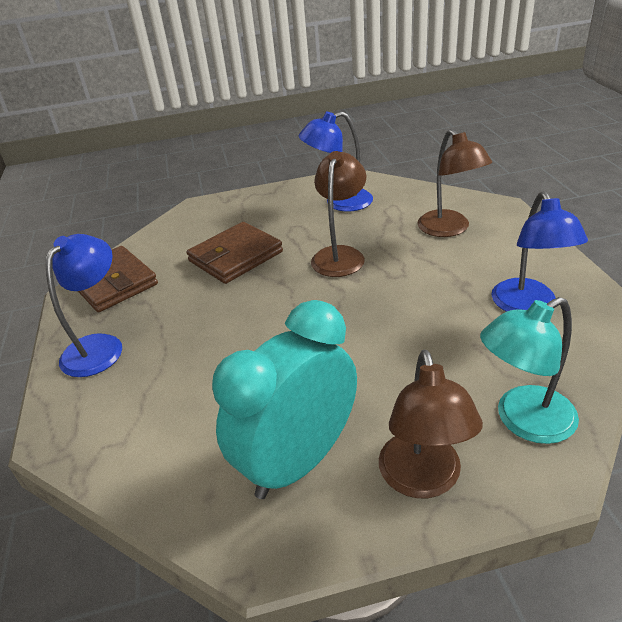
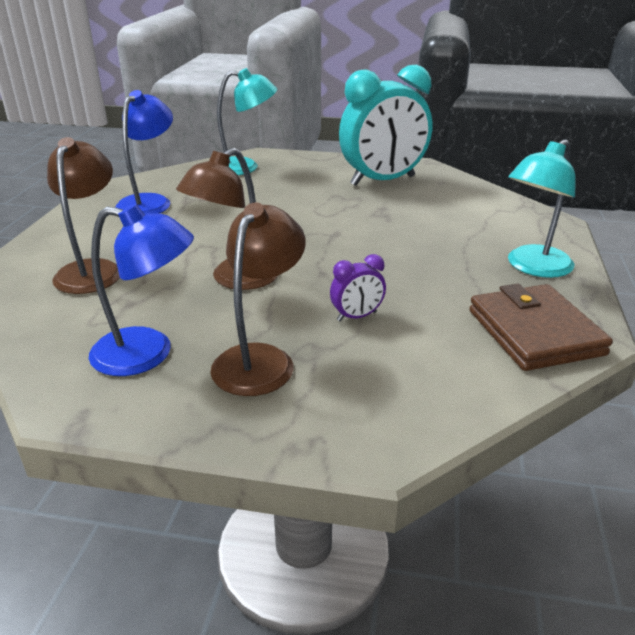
camera: 160 degrees left, 5 degrees down
(100, 346) = (533, 267): blue lamp -> turquoise lamp
(235, 257) = (357, 316): brown wallet -> purple clock
(423, 480) = (321, 164): brown lamp -> brown lamp (260, 359)

